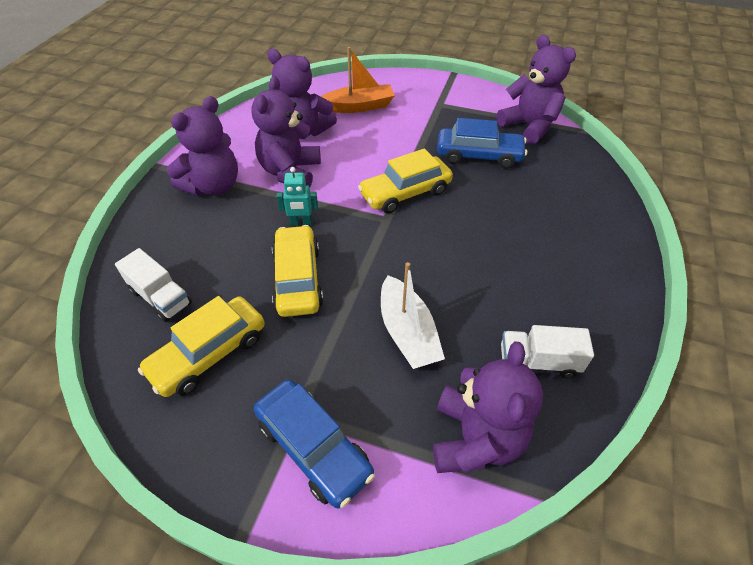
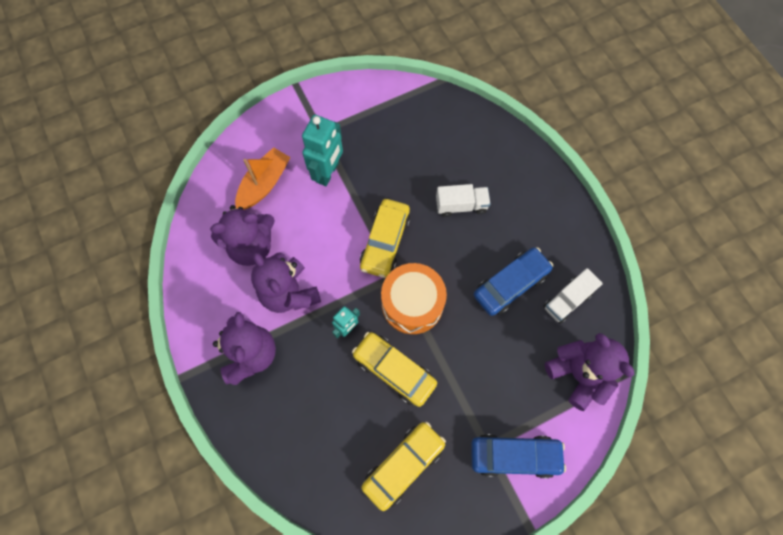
camera: 45 degrees left, 20 degrees up
(161, 297) = (330, 463): white truck -> white truck (461, 205)
(209, 353) = (403, 465): yellow car -> yellow car turned 135 degrees counterclockwise
(375, 247) = (412, 304): none -> orange drum
(407, 332) = (490, 346): white boat -> none
(414, 127) = (328, 173): none -> turquoise robot
(479, 156) = (398, 165): blue car -> blue car (510, 284)
(529, 126) = (403, 105): purple teddy bear -> none

